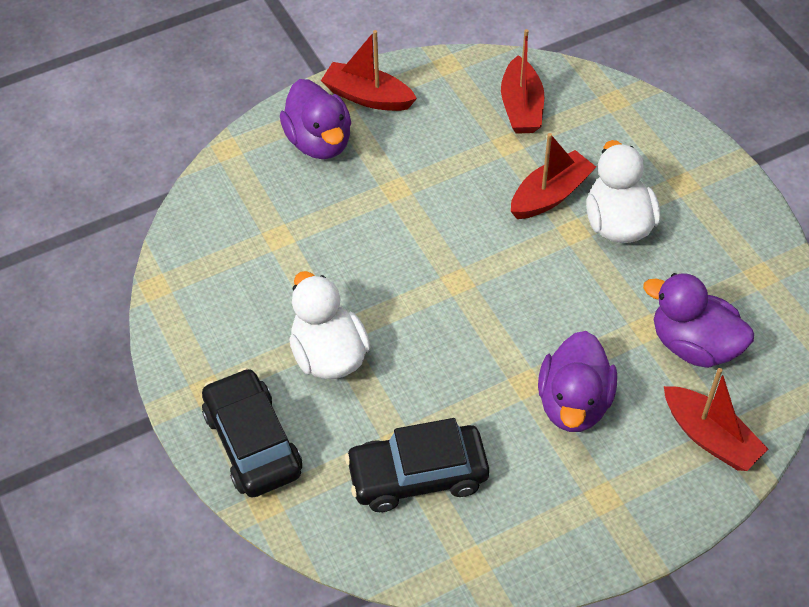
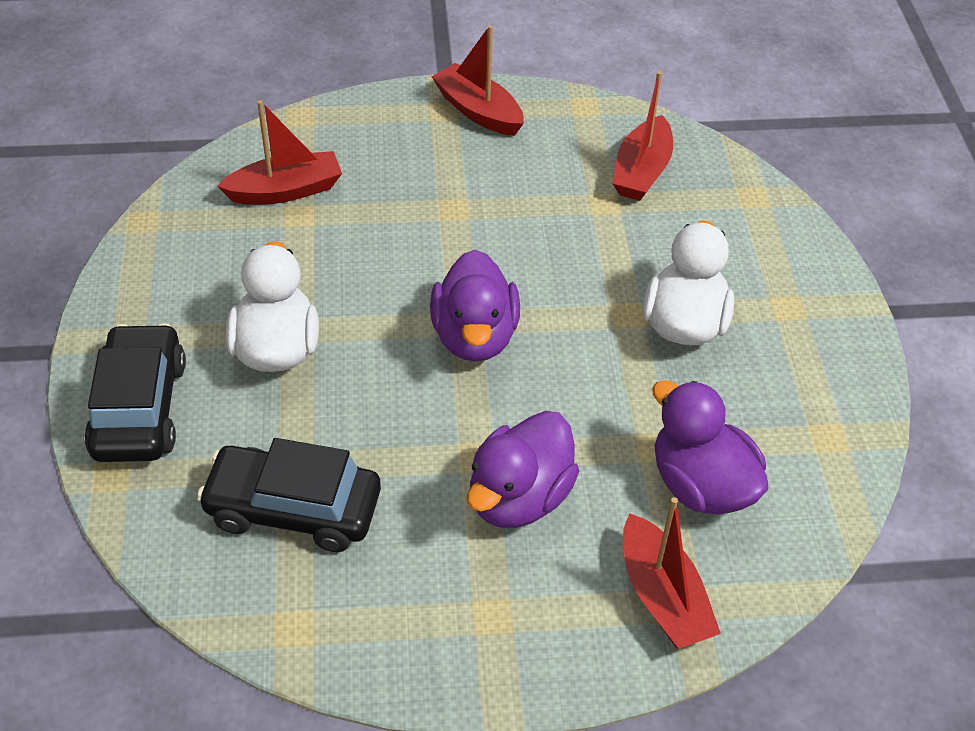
camera: 20 degrees right, 5 degrees down
(319, 142) = (400, 138): purple duck -> purple duck (474, 336)
(550, 195) = (622, 269): red boat -> red boat (285, 191)

